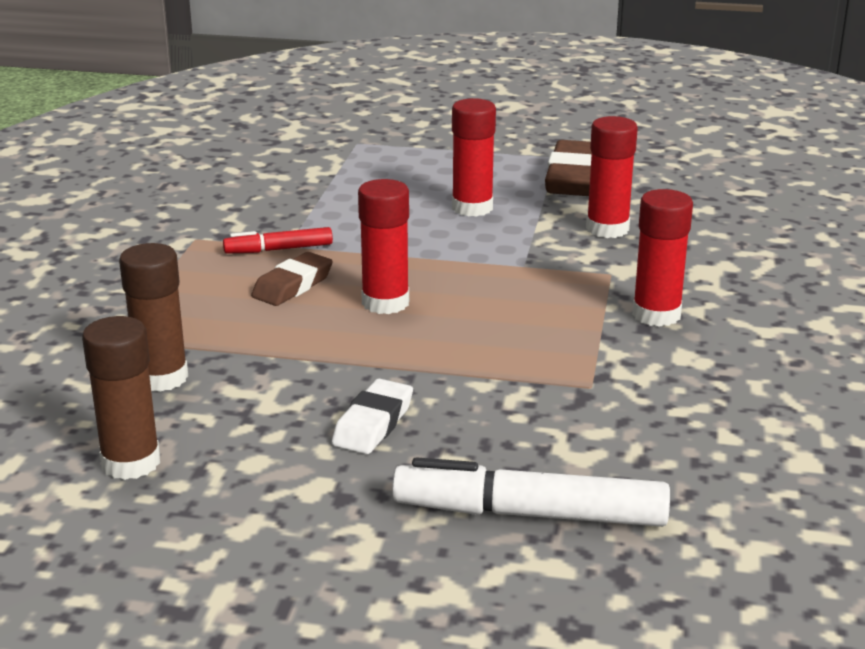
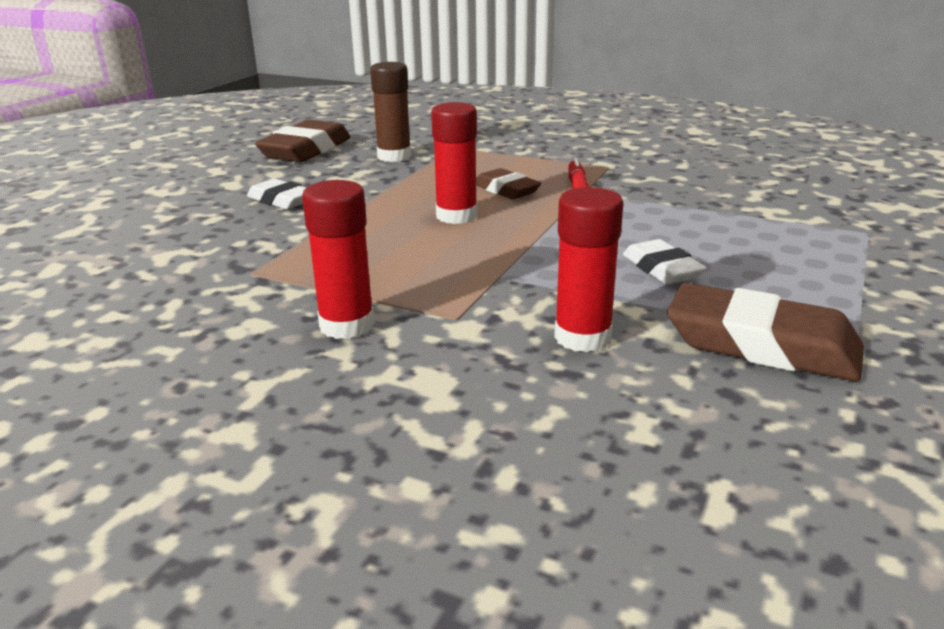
camera: 105 degrees right, 0 degrees up
(131, 462) = (306, 150): brown glue stick -> brown eraser
(472, 208) = (662, 269): red glue stick -> white eraser
(529, 514) = (126, 231): white marker -> none

